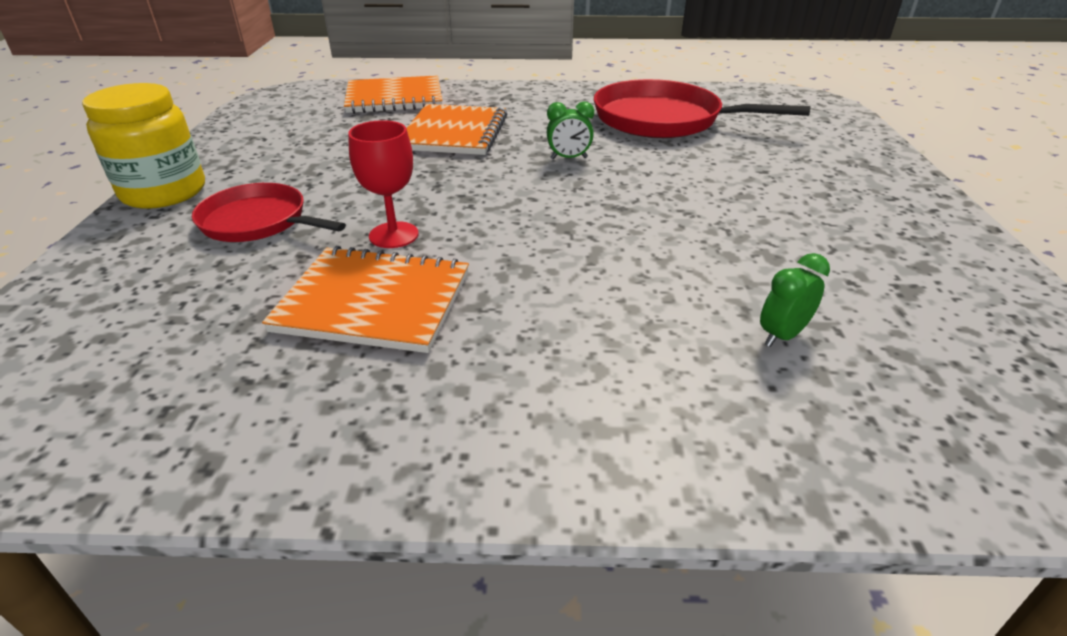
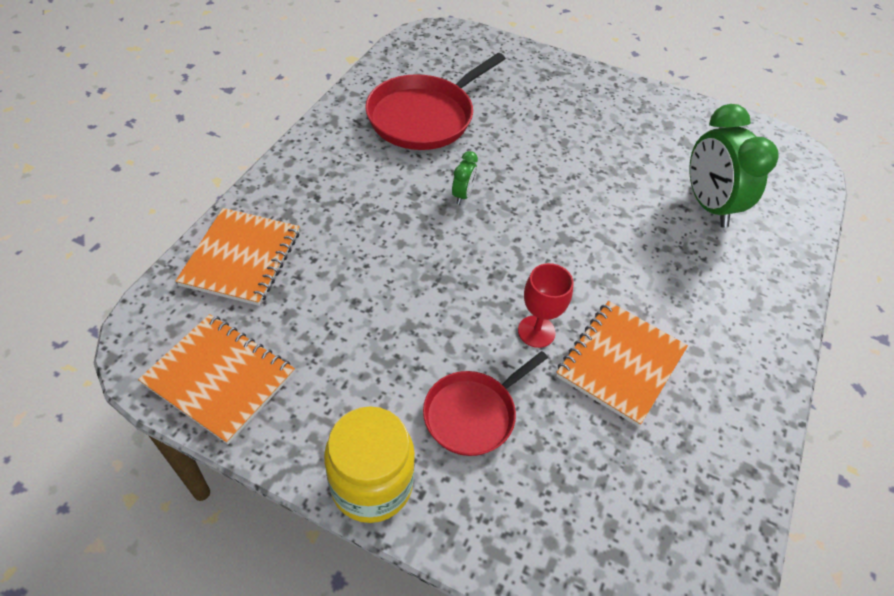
camera: 70 degrees left, 15 degrees up
(454, 133) = (367, 242): orange notebook -> orange notebook (219, 378)
(782, 335) = (708, 205): green clock -> green clock, size x2.24

